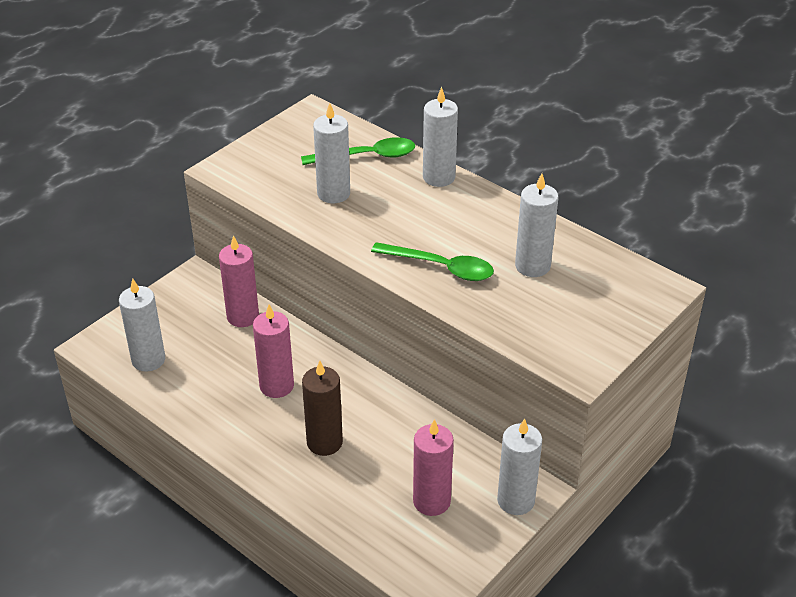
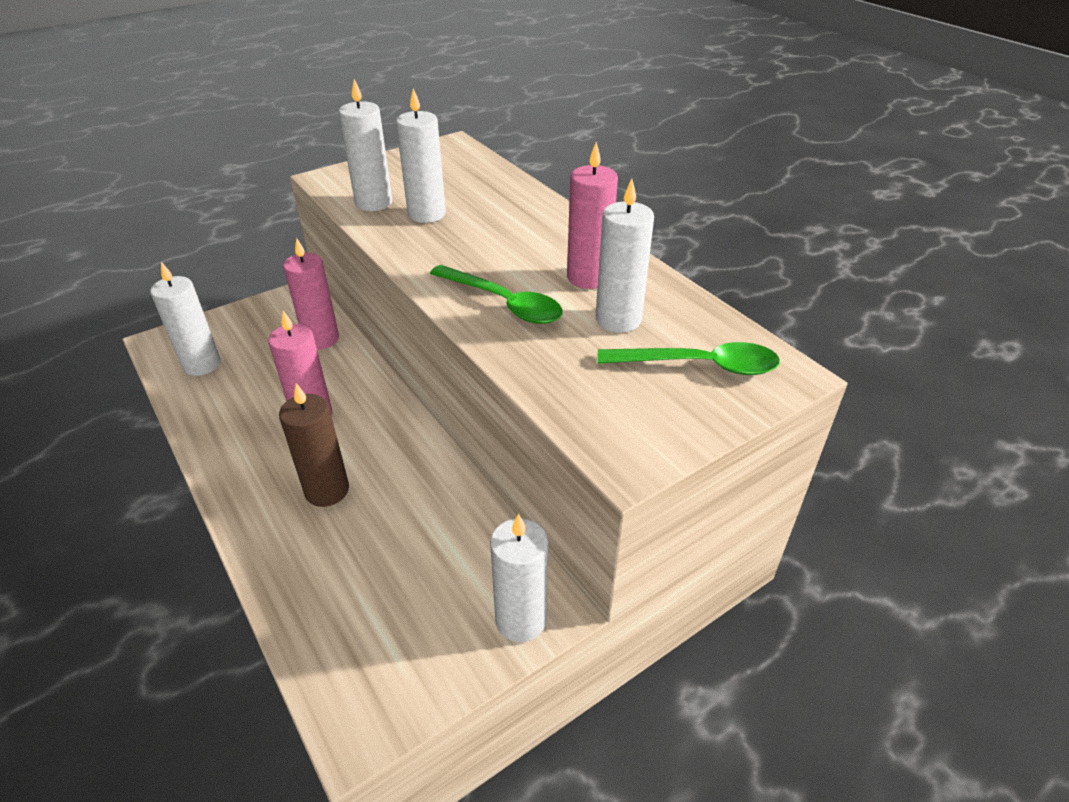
camera: 15 degrees right, 0 degrees up
(367, 156) = (483, 186): green spoon -> green spoon (699, 366)
(431, 501) = (413, 595): pink candle -> pink candle (588, 277)
(439, 177) = (551, 215): white candle -> white candle (374, 203)

